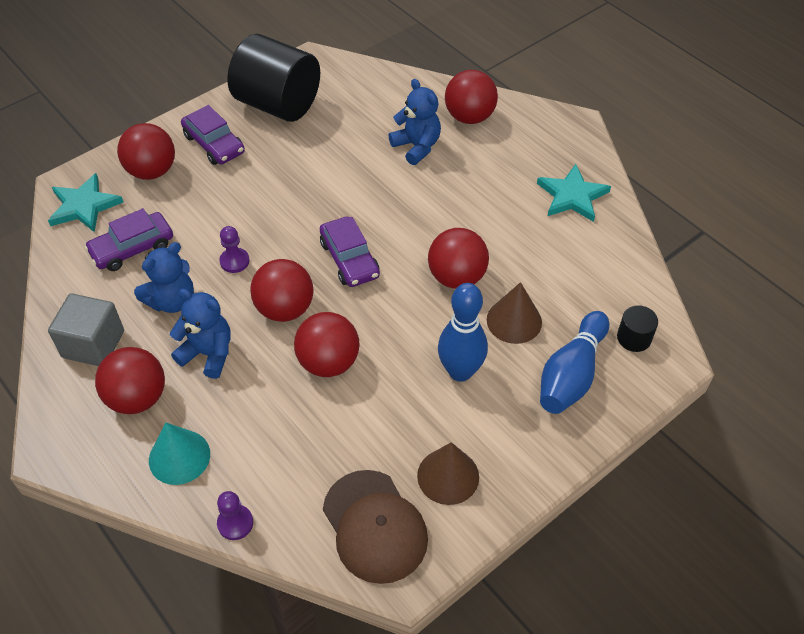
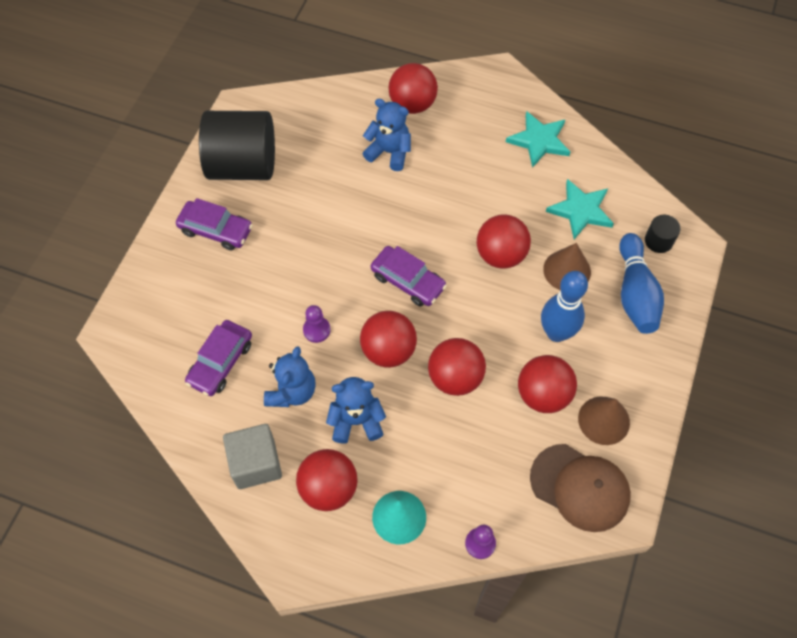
camera: 30 degrees left, 10 degrees up
(84, 206) = (146, 345): turquoise star -> turquoise star (580, 210)
(152, 171) = (180, 282): red ball -> red ball (543, 394)

